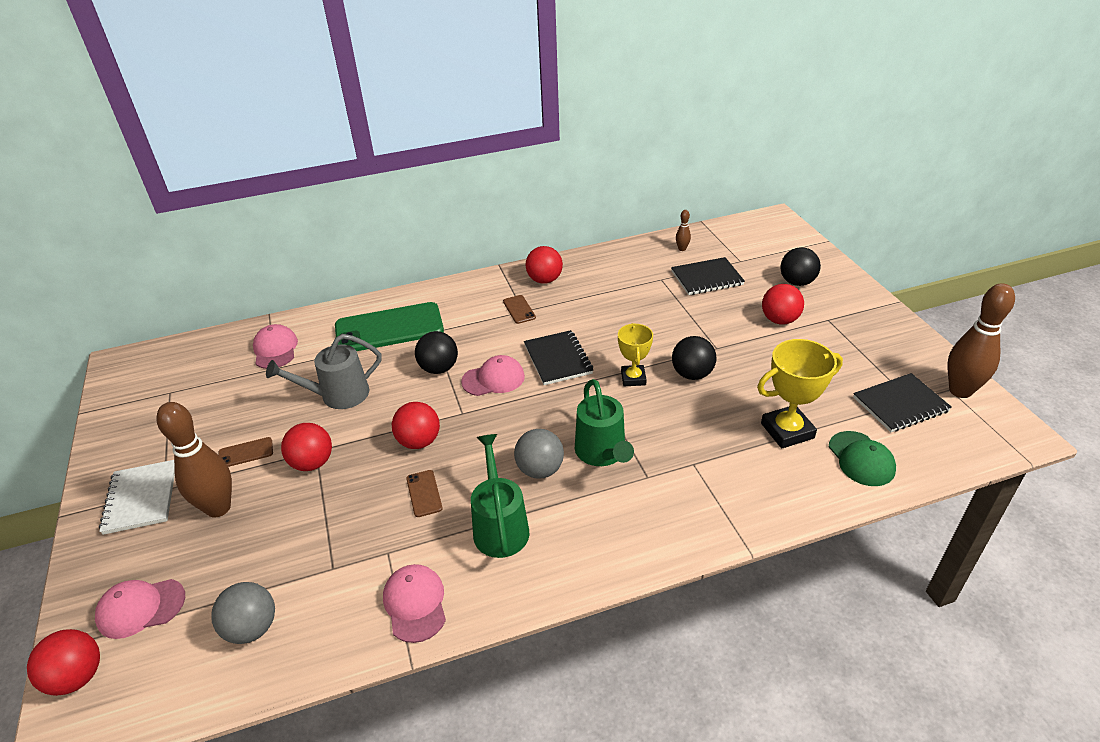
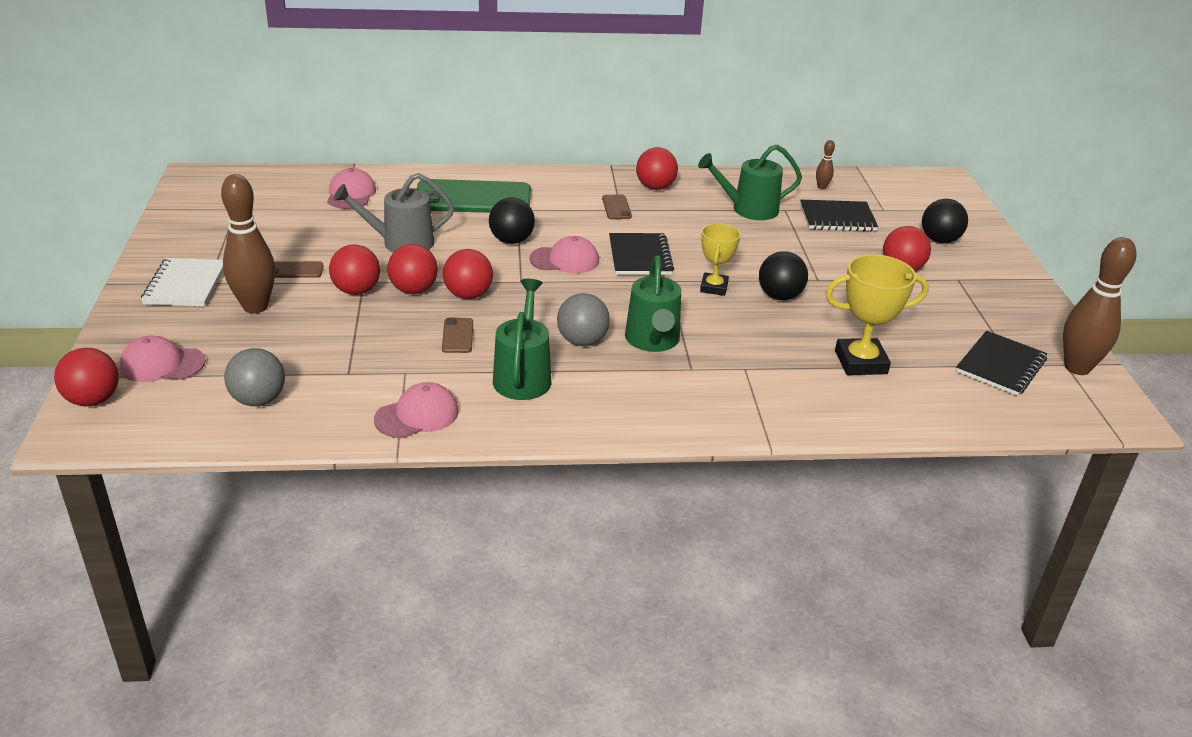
camera: 10 degrees right, 5 degrees down
(366, 448) = (413, 290): none -> red ball
(415, 604) = (417, 415): pink cap -> pink cap turned 60 degrees clockwise
(631, 286) = (749, 209): none -> green watering can
(861, 459) = (930, 401): green cap -> none
(900, 404) = (1000, 366): black notebook -> black notebook turned 45 degrees counterclockwise

